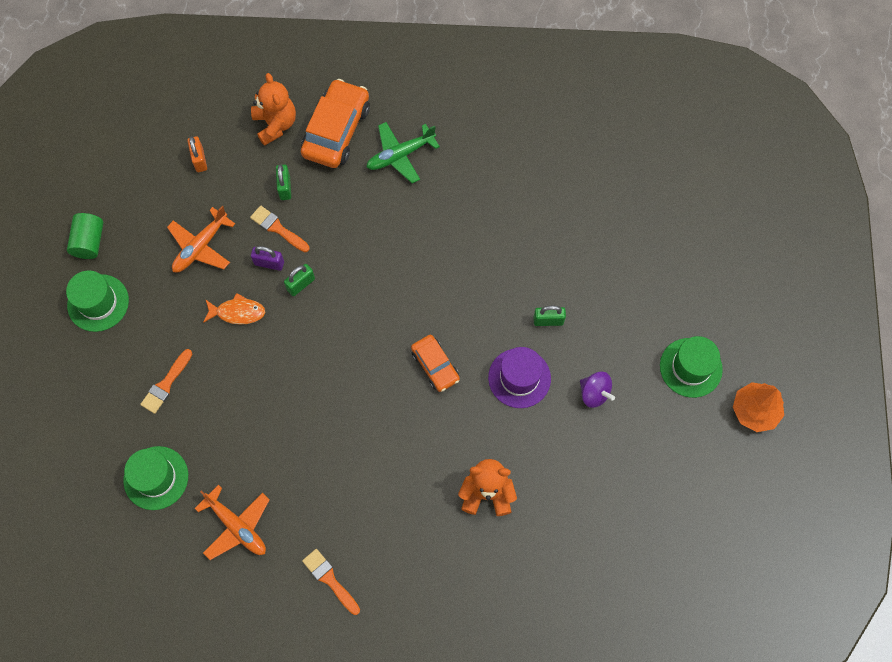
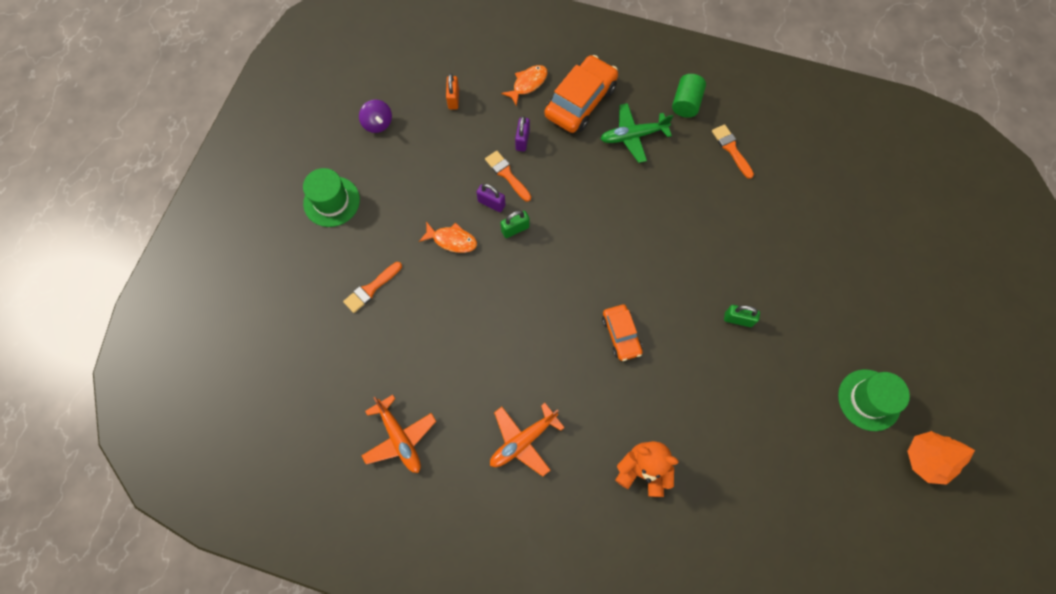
camera: 15 degrees right, 0 degrees up
(89, 242) = (339, 147): green cylinder -> green cylinder (686, 103)
(156, 478) = (338, 372): green hat -> none
(200, 247) = (434, 174): orange plane -> orange plane (523, 441)
(275, 124) = (528, 84): orange teddy bear -> orange fish
(285, 187) = (522, 140): green padlock -> purple padlock
(330, 579) = (473, 514): orange brush -> orange brush (731, 149)
(519, 378) = (698, 367): purple hat -> none
(594, 393) = (768, 400): purple spinning top -> purple spinning top (378, 123)

